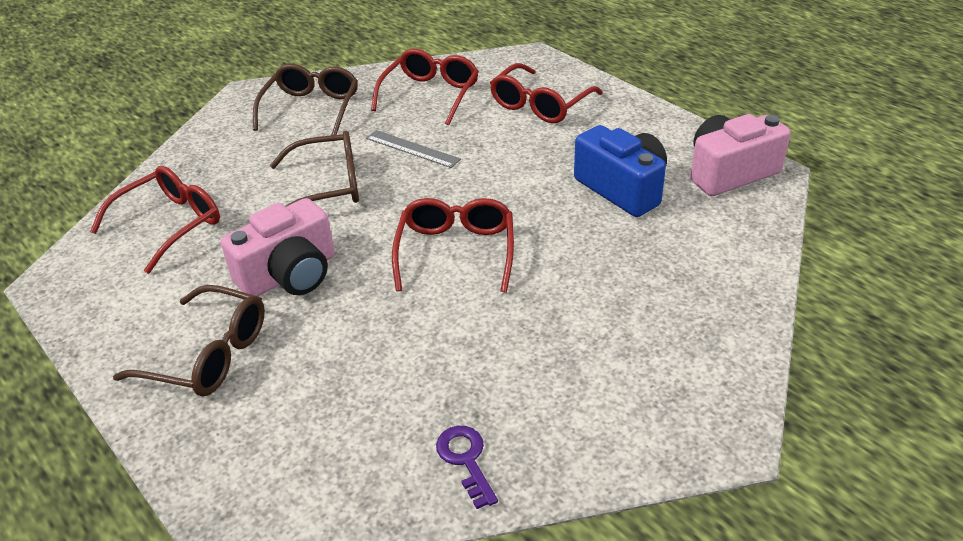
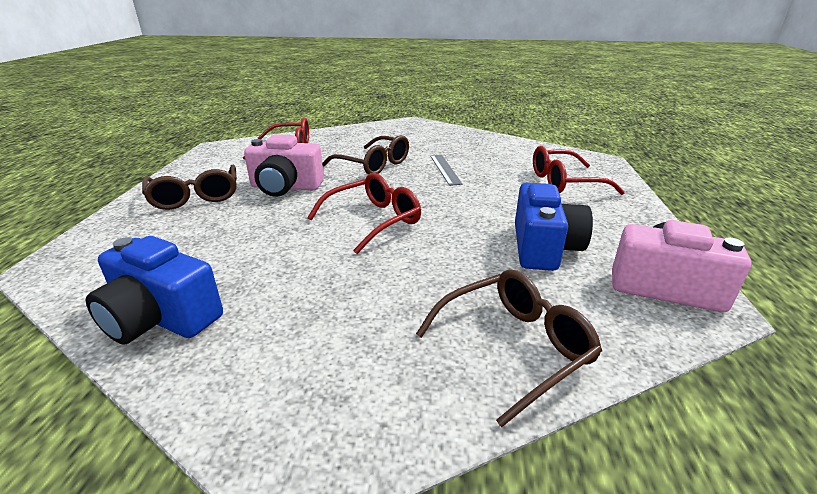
camera: 45 degrees right, 10 degrees down
(311, 109) = (428, 136): brown glasses -> brown glasses (513, 347)
(430, 95) = (500, 153): red glasses -> none
(466, 459) = (161, 318): purple key -> blue camera

